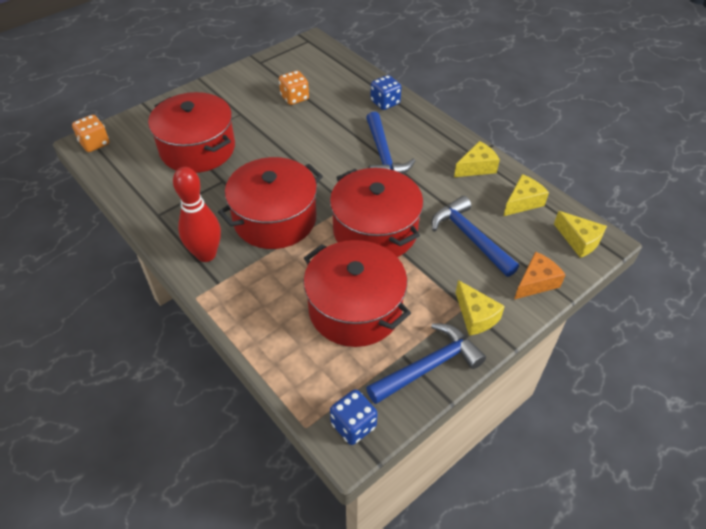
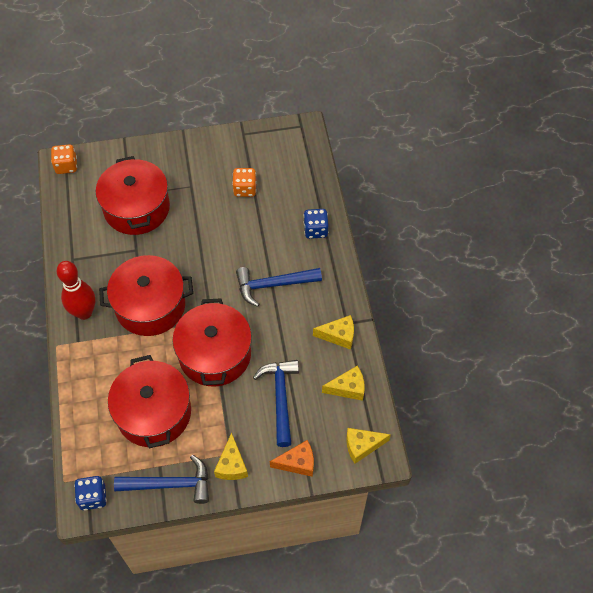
camera: 30 degrees right, 10 degrees up
(383, 155) = (273, 285): blue hammer -> blue hammer turned 60 degrees clockwise
(579, 240) = (362, 446): yellow cheese -> yellow cheese turned 90 degrees clockwise

